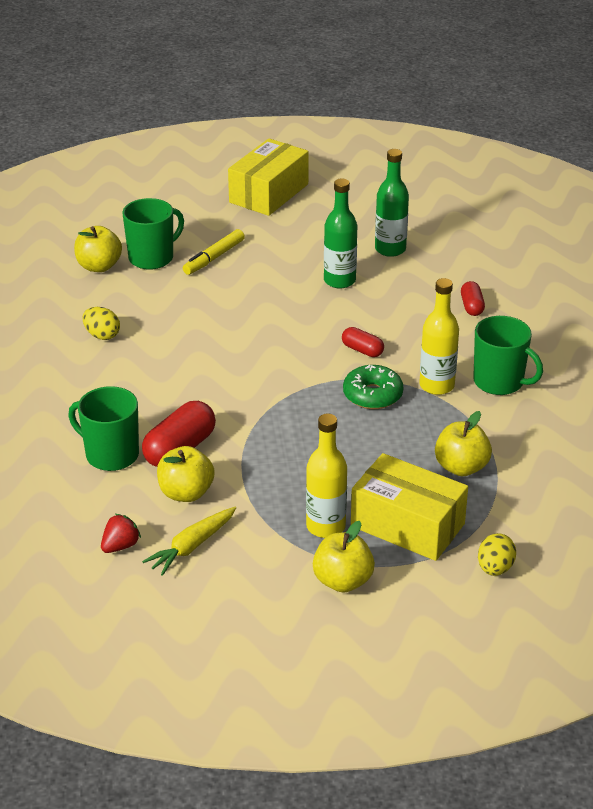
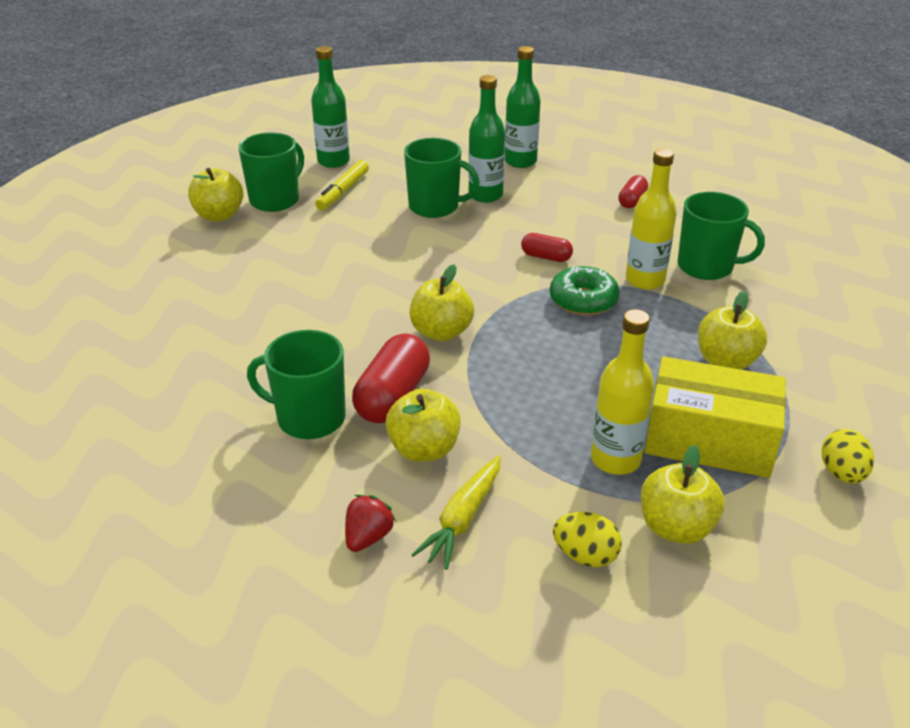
camera: 15 degrees left, 0 degrees up
(102, 335) = (248, 284): yellow egg -> yellow egg (585, 556)
(218, 224) = (333, 161): none -> green bottle
(241, 403) = (441, 332): none -> yellow apple
(269, 193) = (373, 129): yellow box -> none
(289, 286) = (435, 207): none -> green mug
(471, 306) = (632, 201): red capsule -> red capsule turned 45 degrees clockwise

